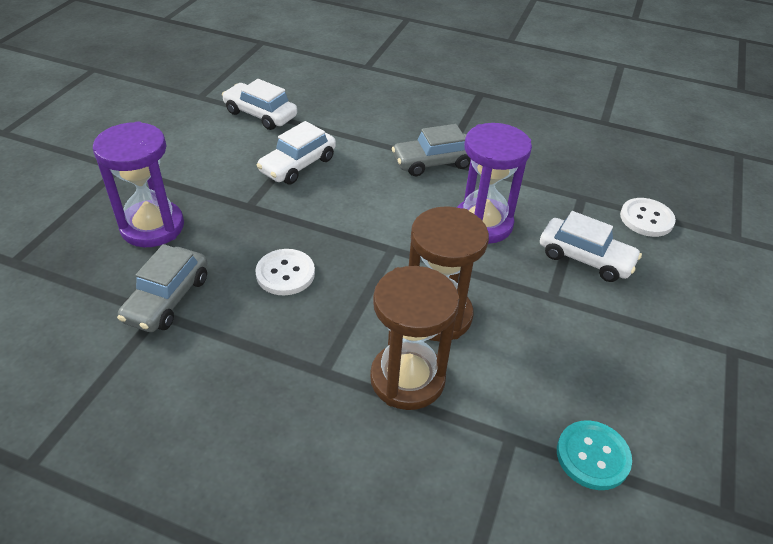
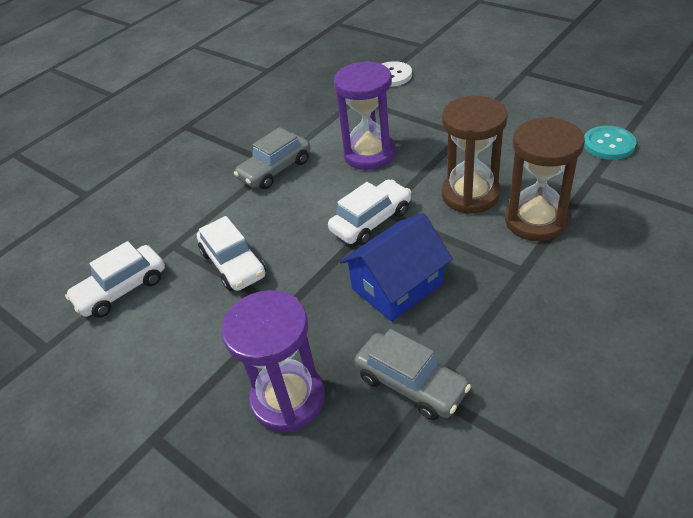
camera: 65 degrees left, 0 degrees up
(285, 273) = (397, 286): white button -> blue house
(433, 162) = (275, 170): grey car -> grey car turned 45 degrees clockwise
(585, 258) = (425, 111): white car -> white car (371, 221)

